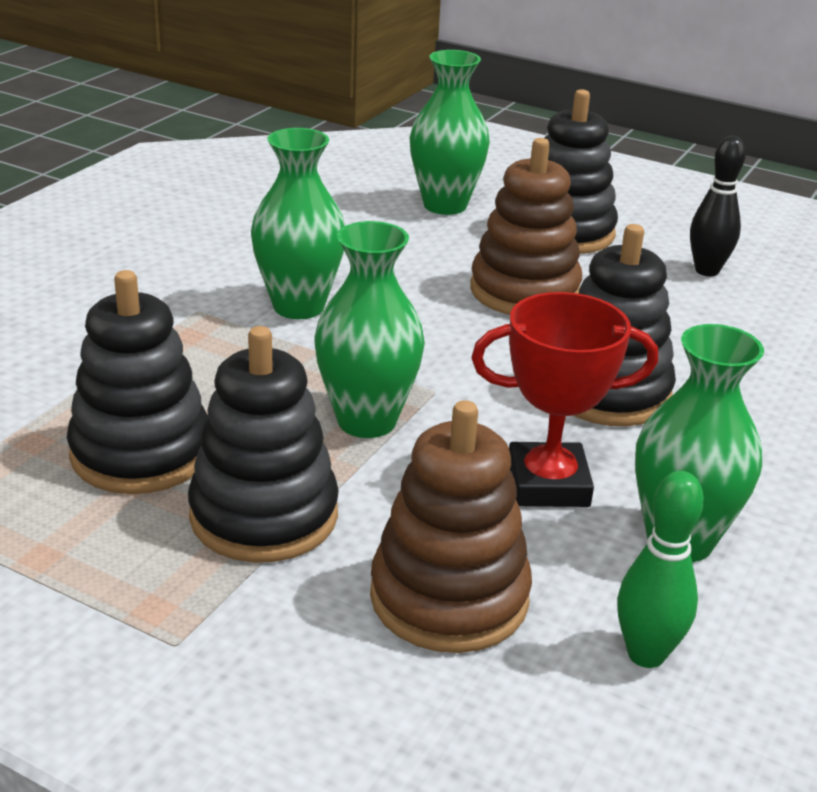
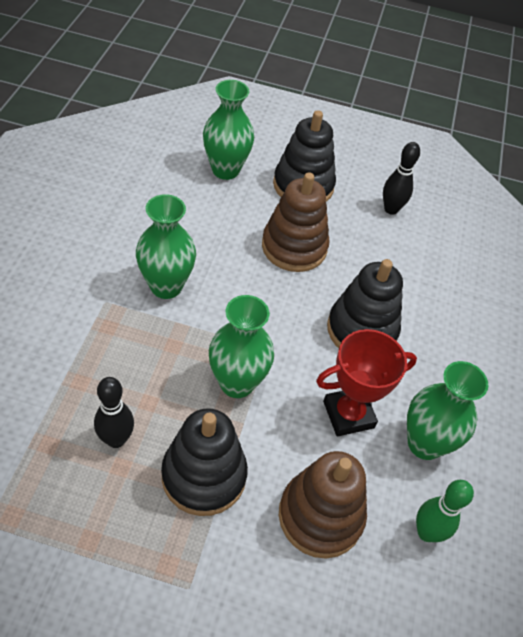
camera: 20 degrees left, 20 degrees up
(141, 453) = (116, 439): black stacking toy -> black bowling pin

